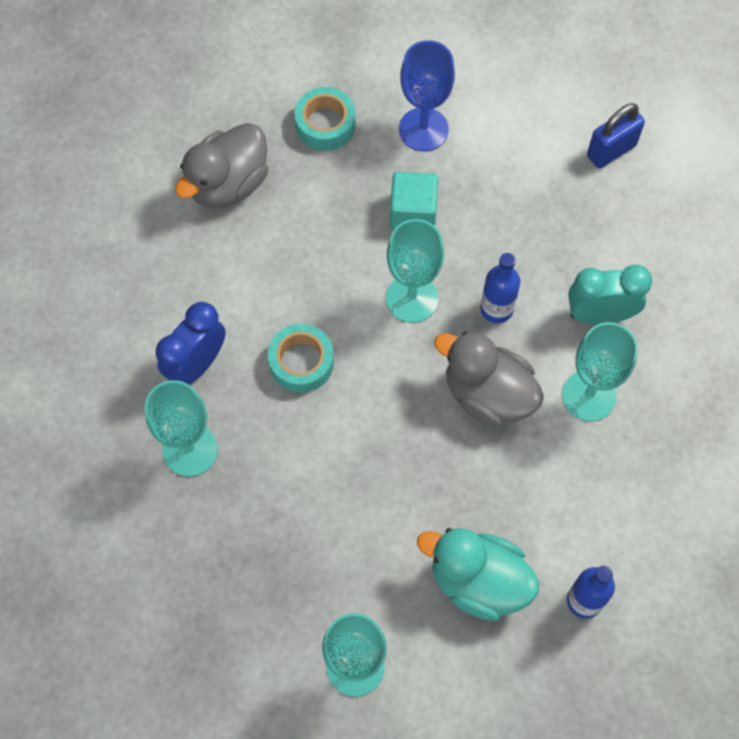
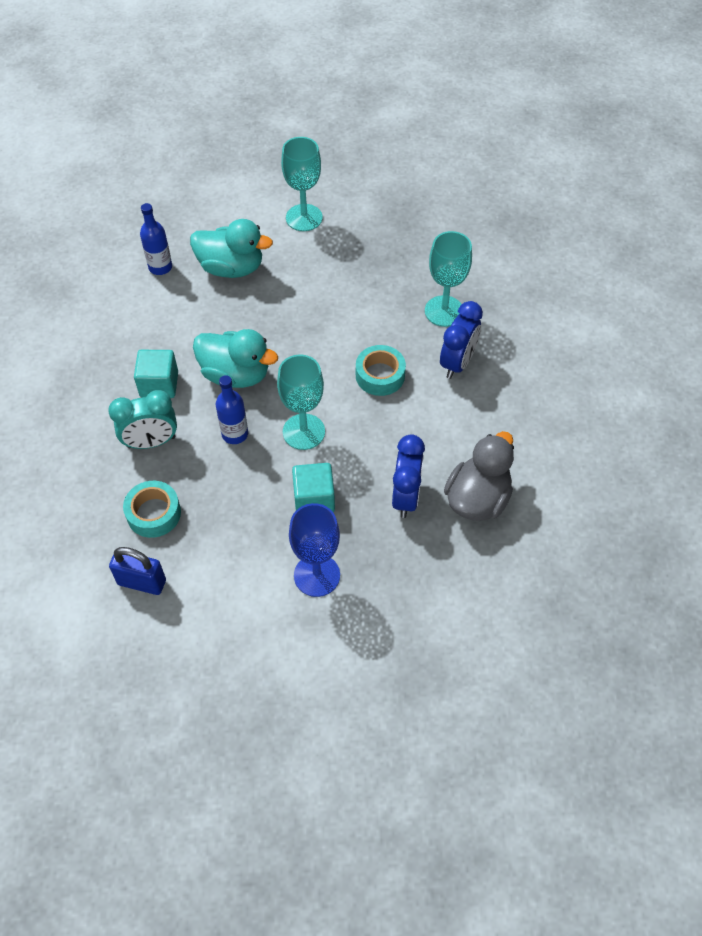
camera: 170 degrees right, 10 degrees down
(308, 199) = (406, 497): none -> blue clock
(325, 124) = (407, 565): turquoise tape -> turquoise tape (154, 513)
(488, 394) = (236, 374): grey duck -> turquoise duck
(589, 395) = (159, 384): turquoise goblet -> turquoise cube
(611, 150) = (142, 582): blue padlock -> blue padlock turned 60 degrees clockwise

